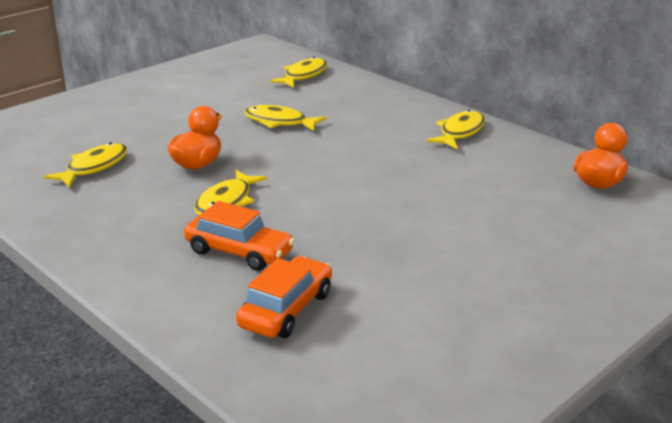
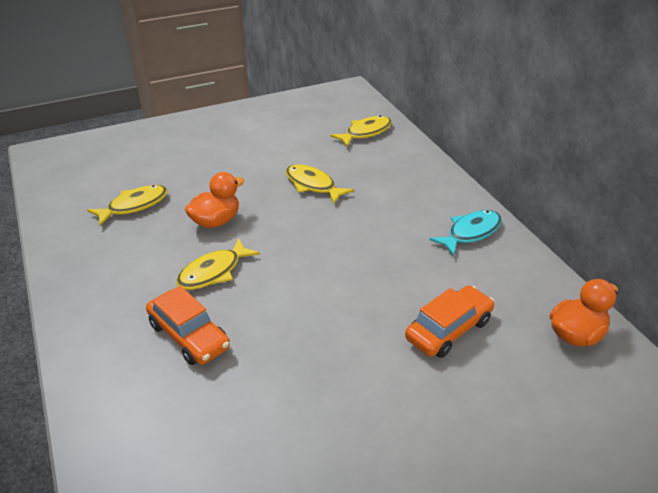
camera: 20 degrees right, 10 degrees up
(286, 310) = (186, 420): orange car -> orange car (449, 330)
(460, 132) = (470, 233): yellow fish -> turquoise fish

